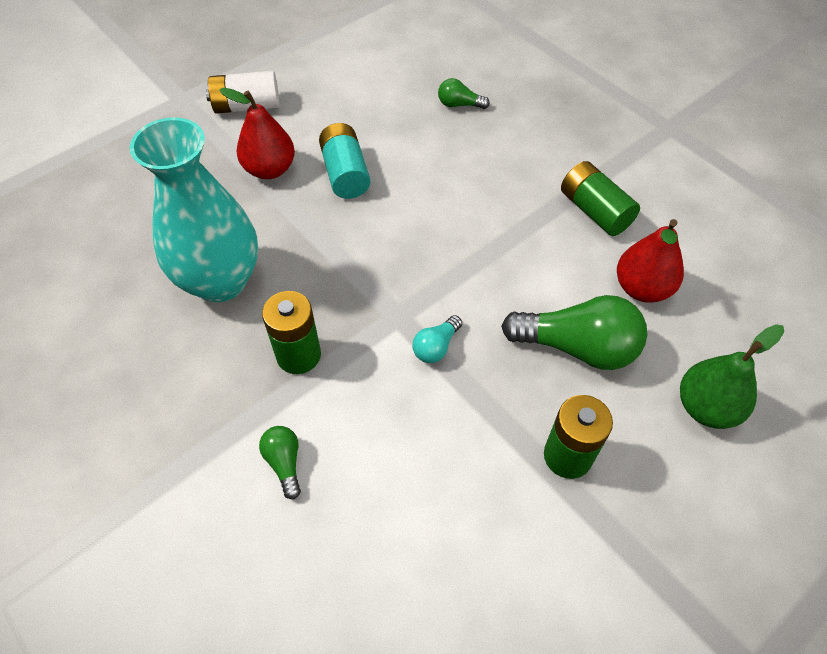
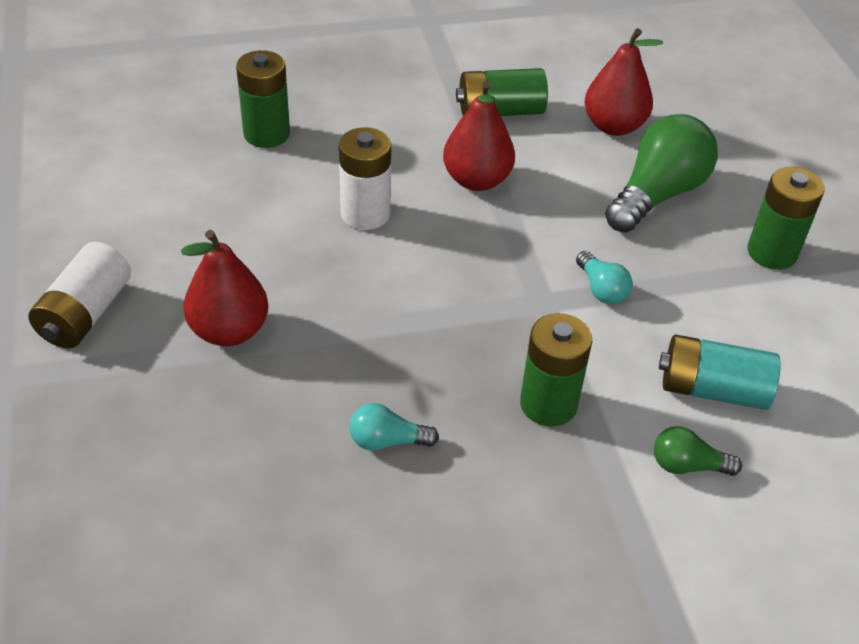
camera: 65 degrees left, 10 degrees down
(220, 281) = (387, 441): turquoise vase -> turquoise light bulb
(345, 173) = (296, 265): turquoise battery -> turquoise battery (712, 389)
(418, 185) = (365, 214): none -> white battery
(459, 104) = (266, 134): green light bulb -> green battery
(501, 228) = (477, 180): none -> red pear
(706, 407) = (760, 150): green pear -> none

